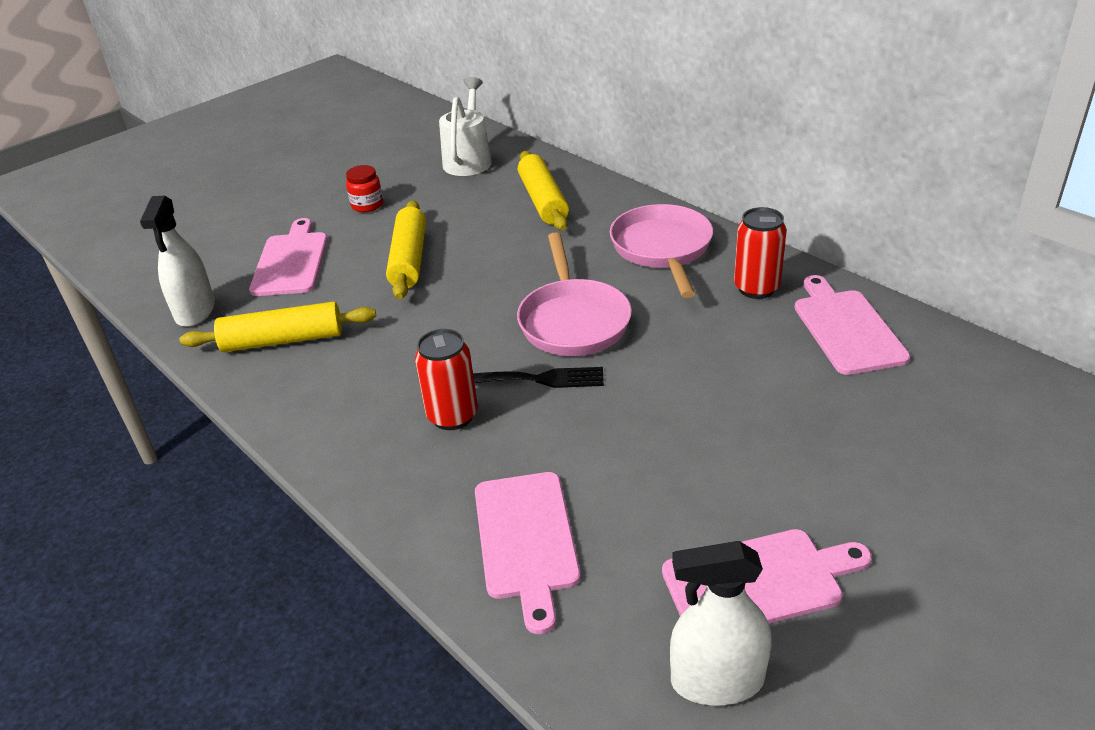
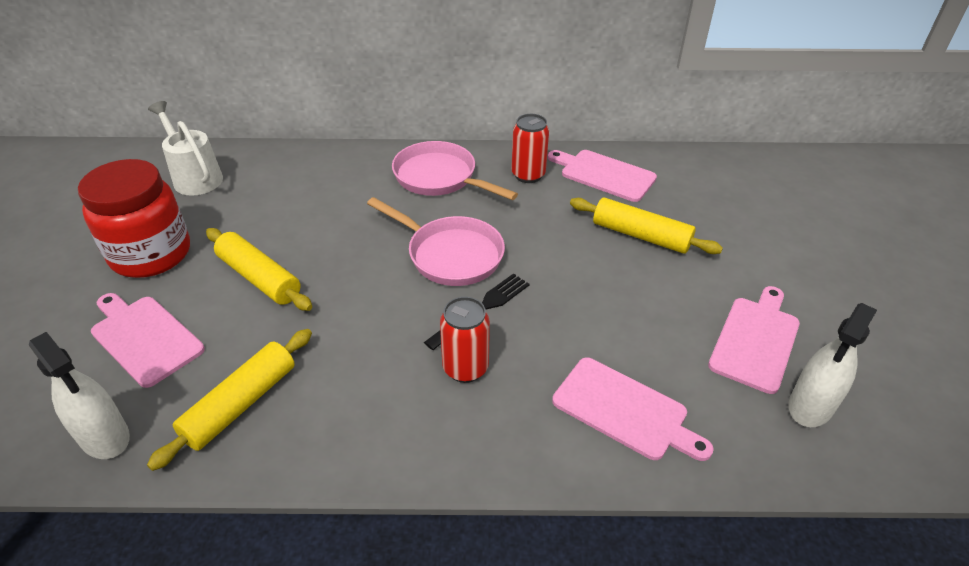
camera: 50 degrees left, 5 degrees up
(367, 205) = (151, 254): red jar -> red jar, size x2.36
(543, 201) = (306, 182): yellow rolling pin -> yellow rolling pin (641, 235)

